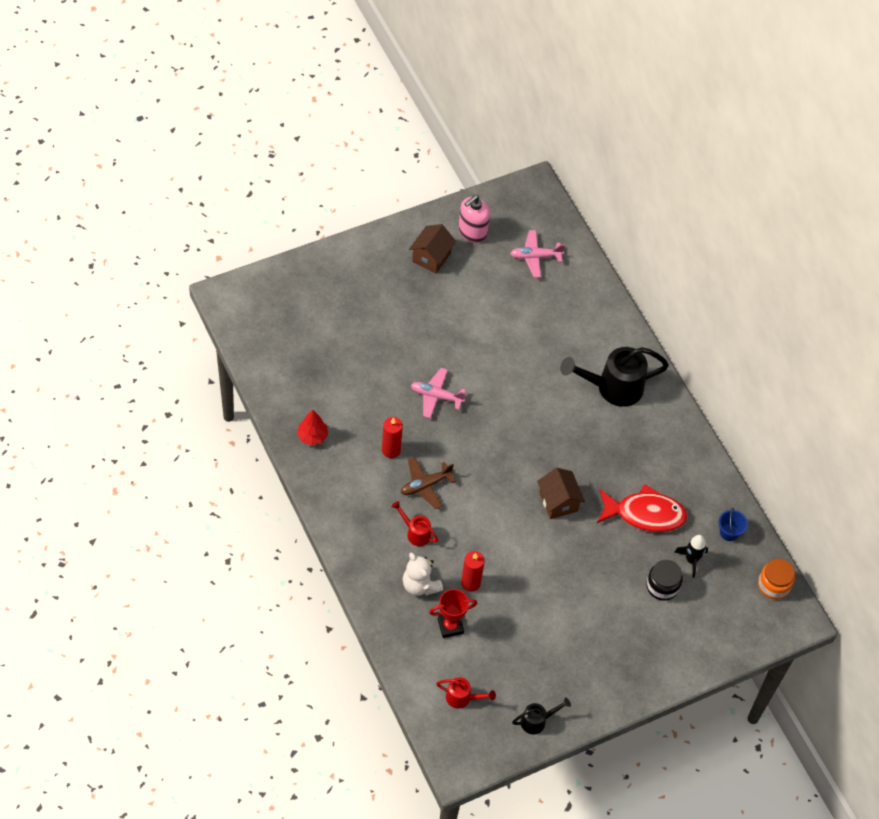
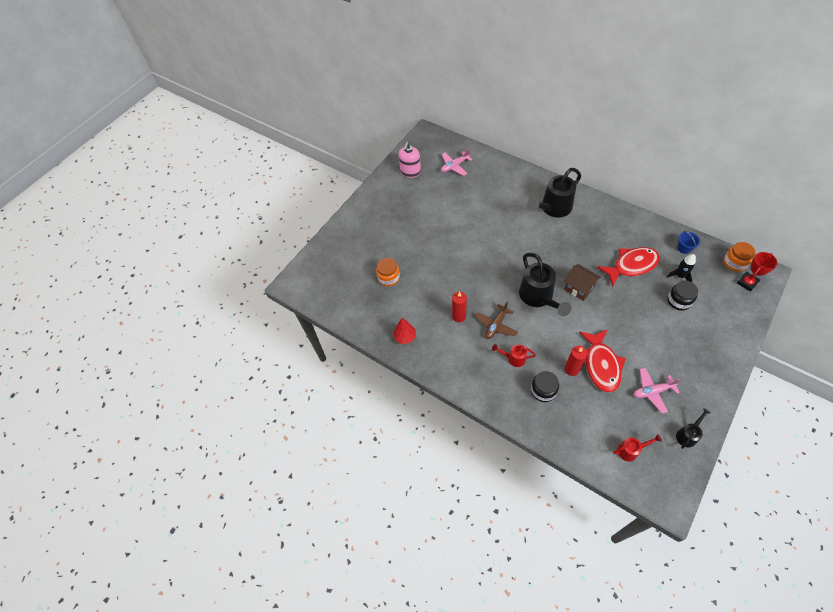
camera: 20 degrees left, 0 degrees up
(344, 355) = (388, 277): none -> orange jar
(420, 585) = (543, 390): white teddy bear -> black jar
(431, 257) = (398, 197): brown house -> none
(436, 396) = (460, 269): pink plane -> pink plane (652, 391)
(450, 626) = (583, 406): red trophy -> red trophy (747, 283)
(501, 483) = (538, 297): none -> black watering can
(508, 598) = (601, 365): none -> red fish

